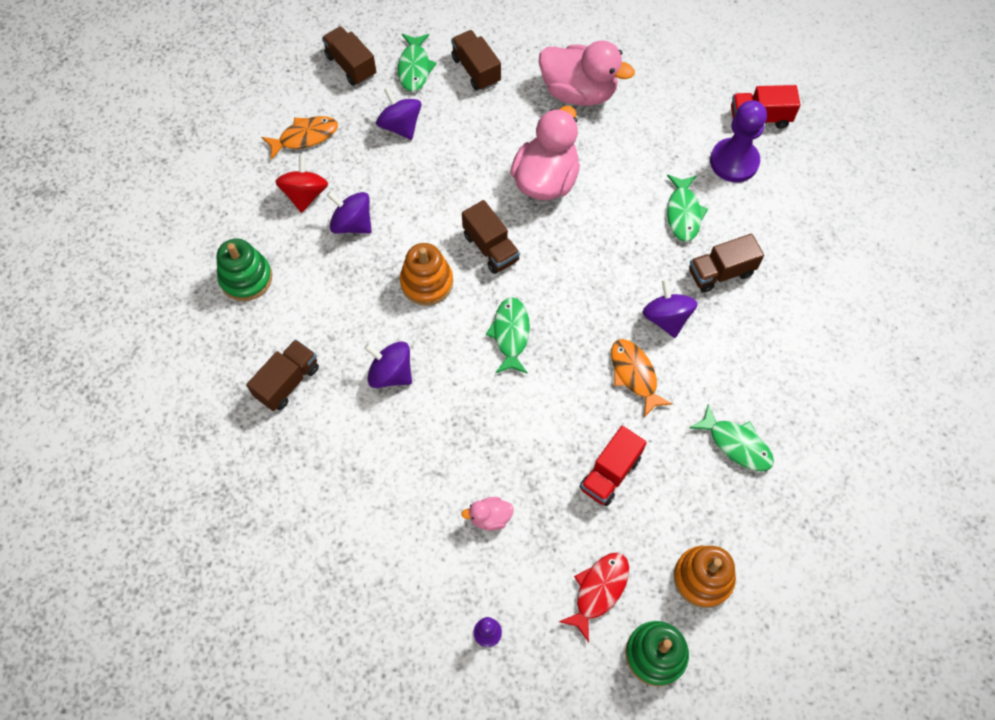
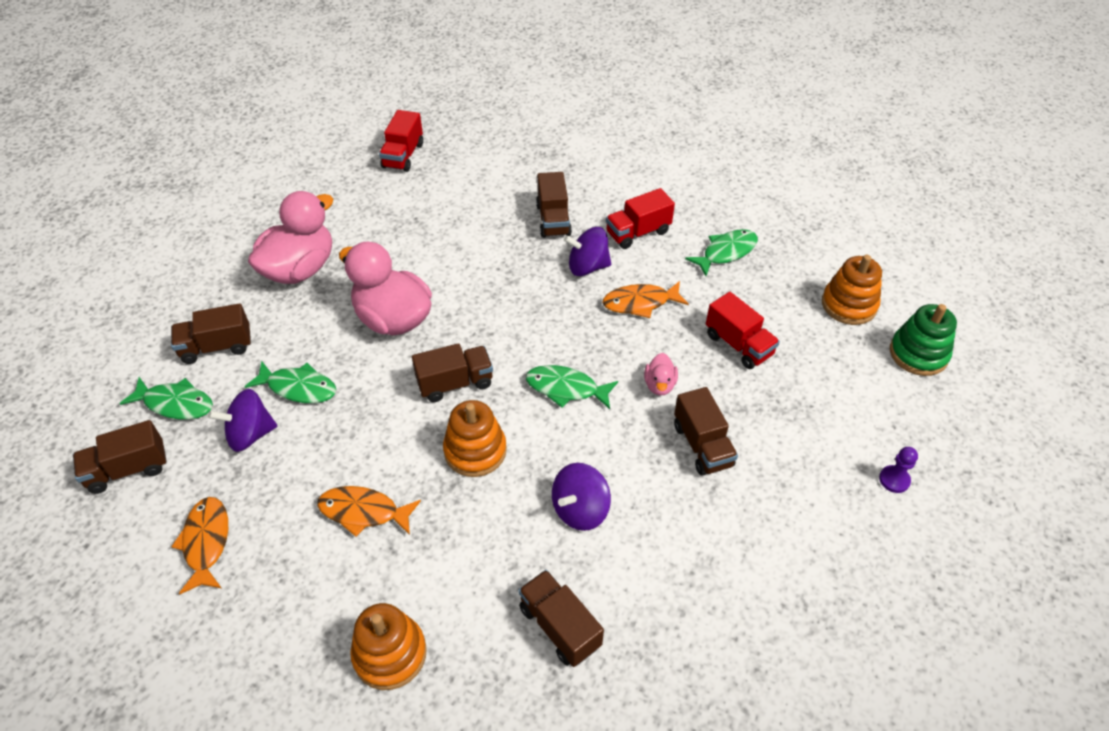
camera: 75 degrees left, 15 degrees down
(246, 278) = (390, 654): green stacking toy -> orange stacking toy
(305, 194) = (295, 558): red spinning top -> none
(352, 224) = (363, 512): purple spinning top -> orange fish
(480, 458) = (702, 445): none -> brown truck
(490, 517) = (770, 451): pink duck -> pink duck (659, 385)
(599, 590) = (855, 380): red fish -> none
(683, 213) = (480, 228): green fish -> green fish (298, 388)
(733, 354) = (638, 233): none -> red truck
(734, 162) = (441, 182): purple pawn -> none

